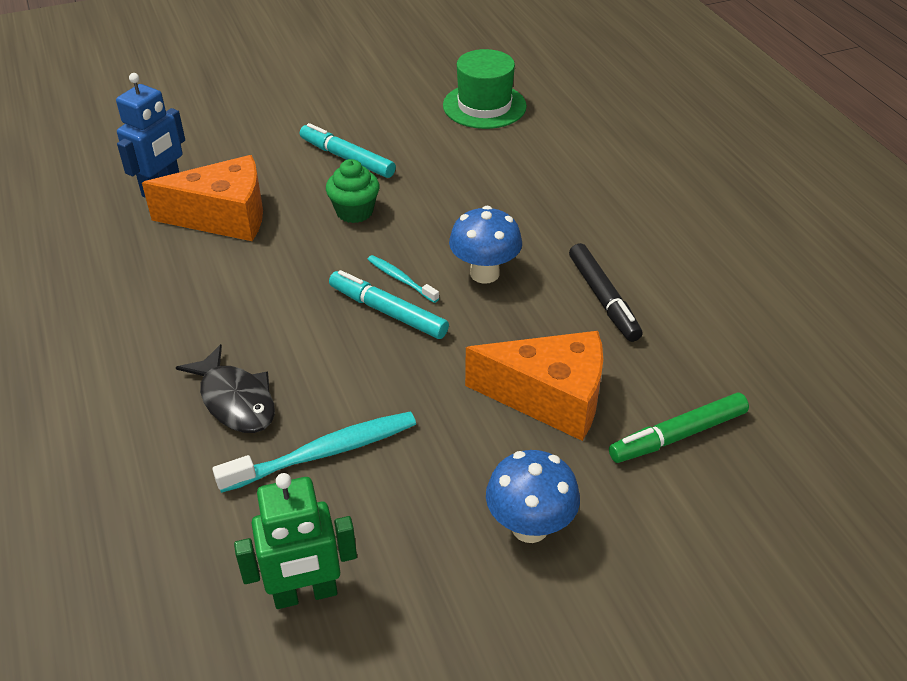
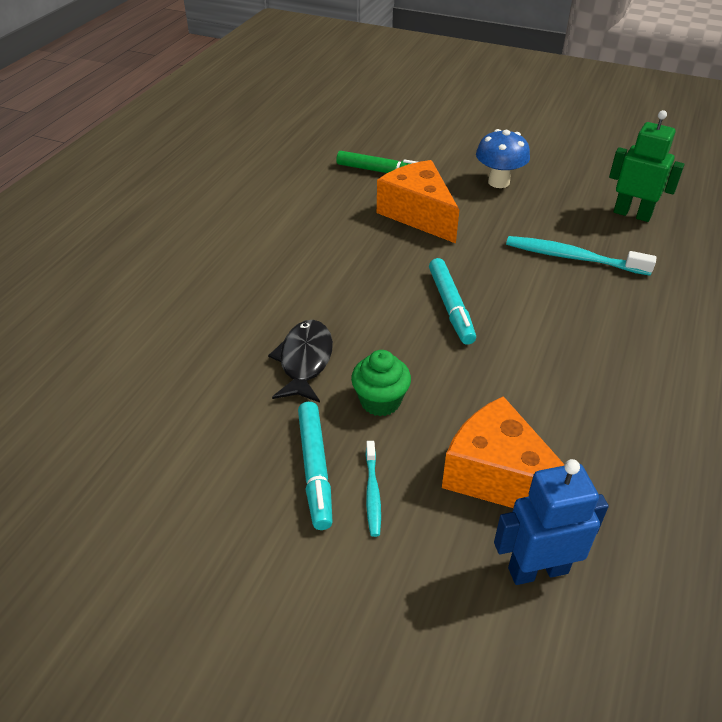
camera: 135 degrees left, 0 degrees up
(235, 400) = (607, 313): black fish -> black fish (304, 361)
(401, 279) = (415, 322): turquoise toothbrush -> turquoise toothbrush (372, 493)
(484, 106) = (109, 440): green hat -> none
(484, 273) = (355, 291): blue mushroom -> none
(603, 299) = (311, 236): black marker -> none

